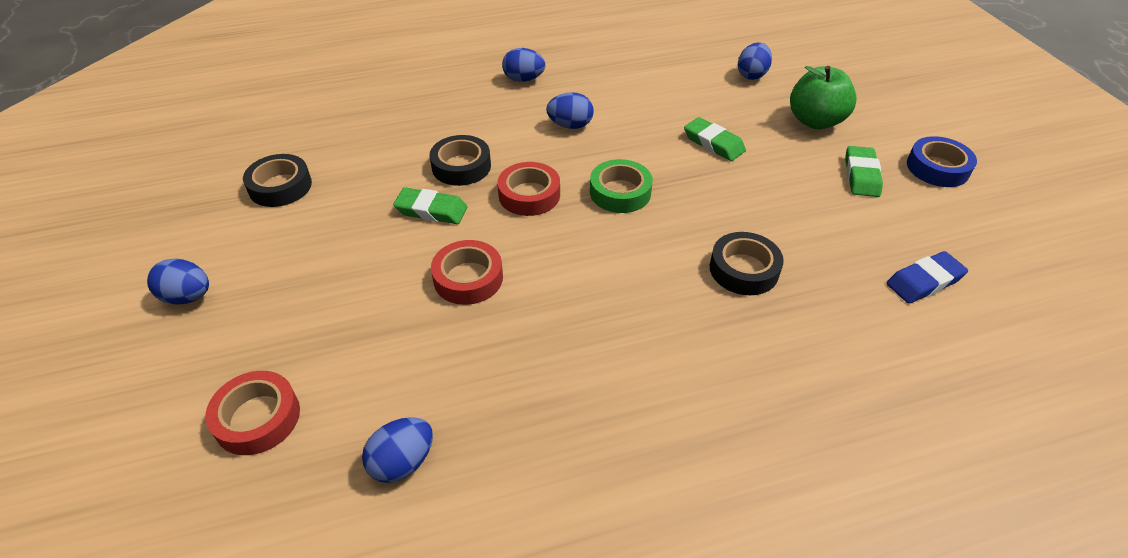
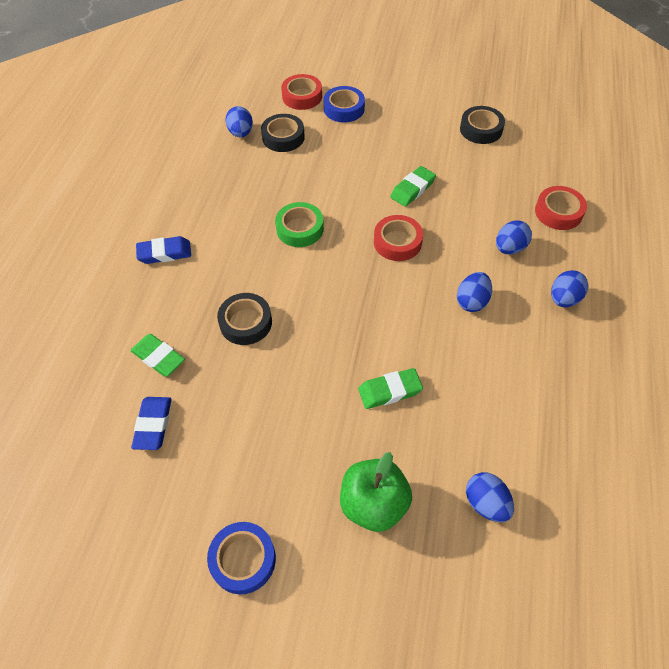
camera: 120 degrees right, 10 degrees up
(187, 297) = (400, 85): blue egg -> blue egg (509, 248)
(277, 343) = (344, 109): none -> blue tape
(461, 166) = (453, 218): black tape -> black tape (283, 137)
(468, 278) = (338, 187): red tape -> red tape (558, 212)
(620, 192) = (367, 294): green tape -> green tape (300, 229)
(725, 413) = (164, 253): none -> blue eraser
(861, 175) = (278, 479): green eraser -> green eraser (158, 357)

